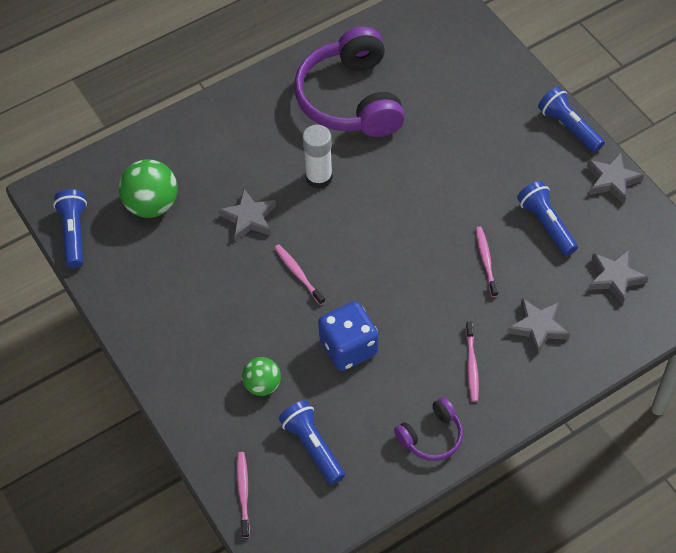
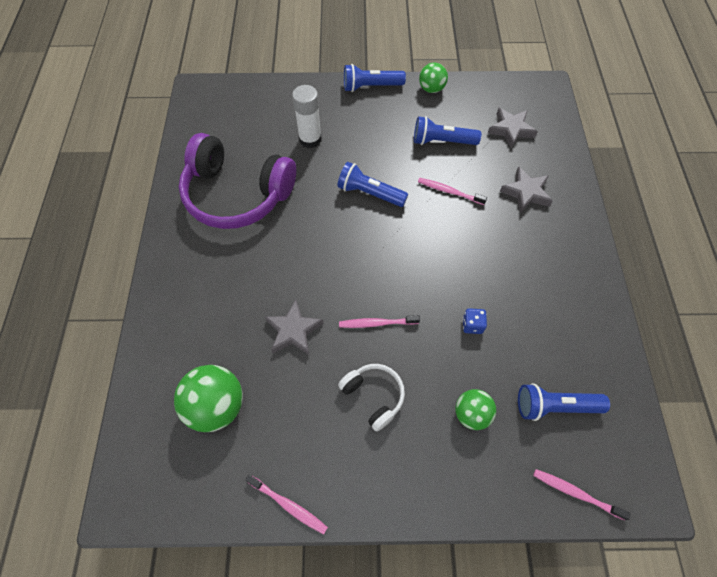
camera: 60 degrees left, 5 degrees up
(74, 233) = (192, 501): blue flashlight -> blue flashlight (369, 193)
(230, 306) = (373, 396): none -> white headphones
(319, 177) = (293, 256): white glue stick -> white glue stick (310, 139)
(348, 348) = (472, 325): blue dice -> blue dice, size x0.45
(431, 436) = (586, 311): purple headphones -> none
(471, 365) = (535, 250): pink toothbrush -> pink toothbrush (288, 505)
(612, 180) = (431, 89): grey star -> green ball

